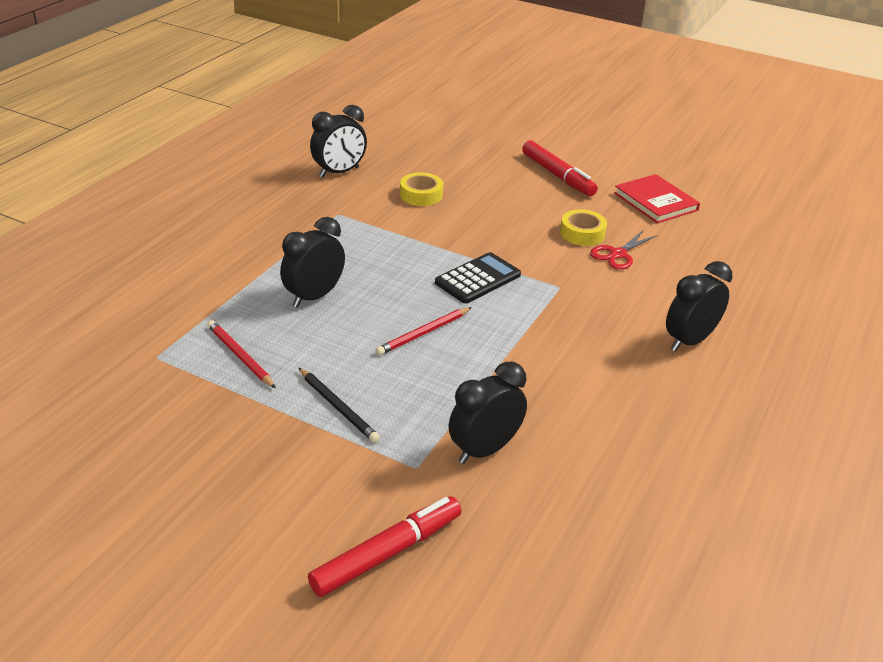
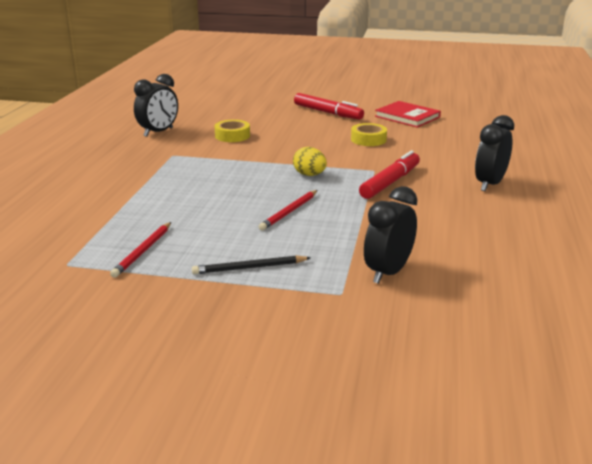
camera: 15 degrees left, 10 degrees down
(240, 356) = (143, 251): red pencil -> red pencil turned 105 degrees counterclockwise
(314, 296) = (184, 205): black clock -> none
(338, 407) = (249, 268): black pencil -> black pencil turned 135 degrees clockwise
(387, 553) = (357, 355): red marker -> red marker (390, 182)
(478, 279) = (309, 175): black calculator -> yellow egg
(618, 254) = (402, 147): red scissors -> none

